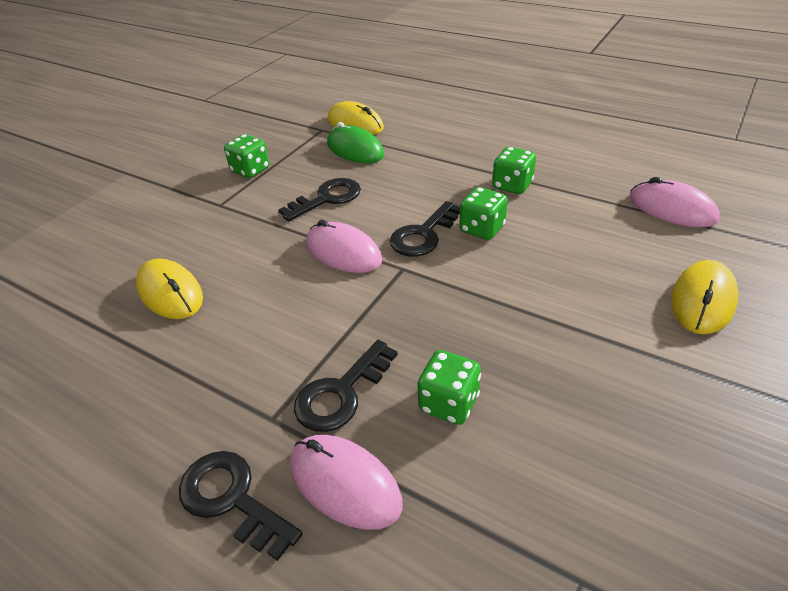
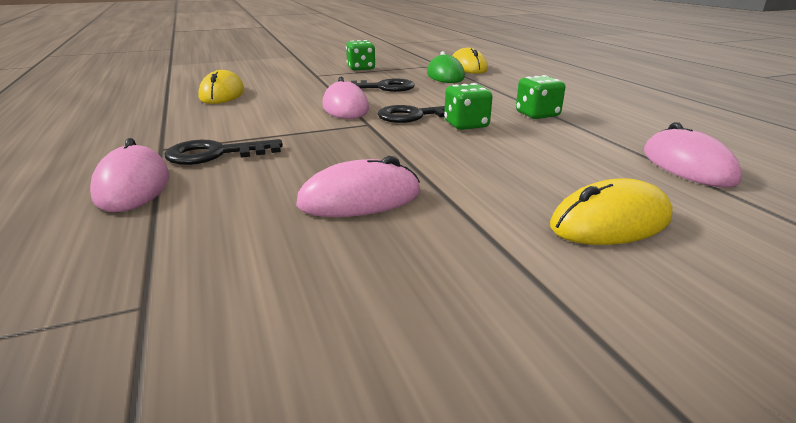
camera: 35 degrees right, 15 degrees down
(232, 499) = (76, 165): black key -> none
(449, 403) = (264, 183): green dice -> none
(542, 374) = (360, 199): none -> pink mouse

